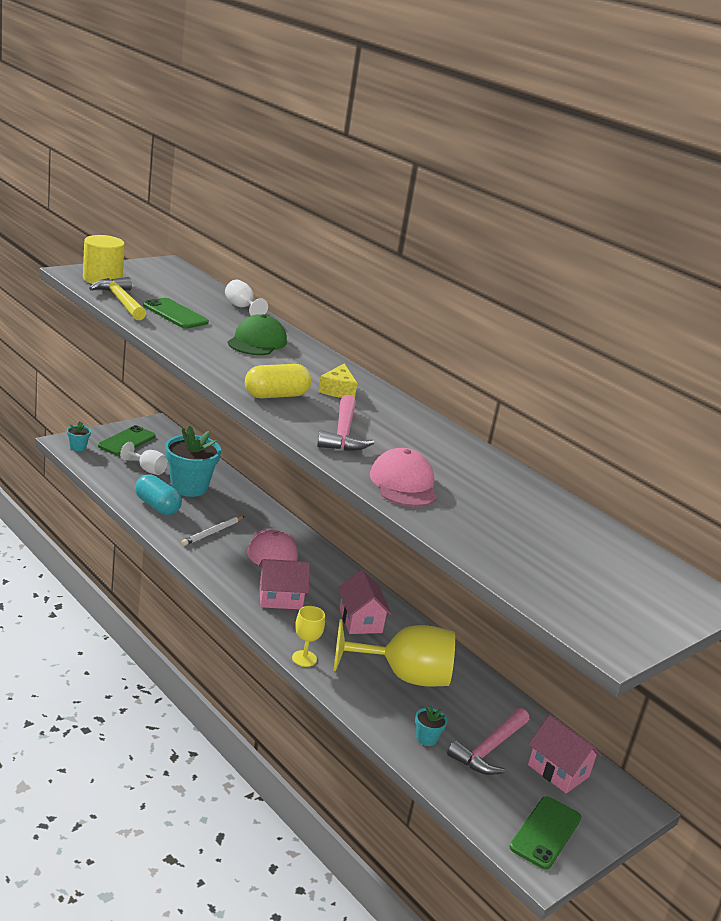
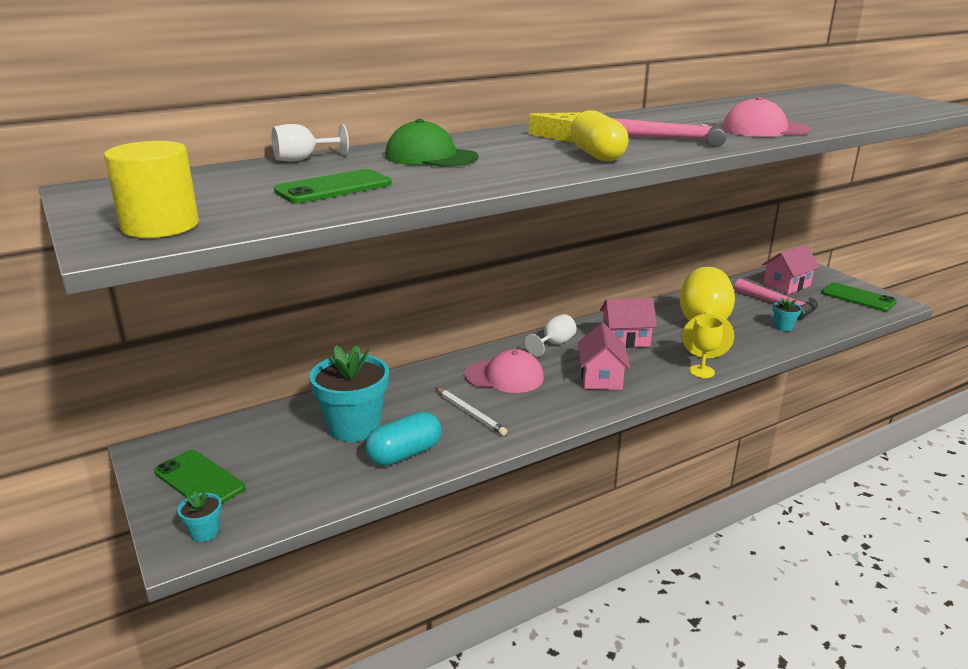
camera: 75 degrees left, 0 degrees up
(120, 301) = (276, 215): yellow hammer -> none
(147, 469) = (297, 461): white goblet -> white goblet (554, 344)

